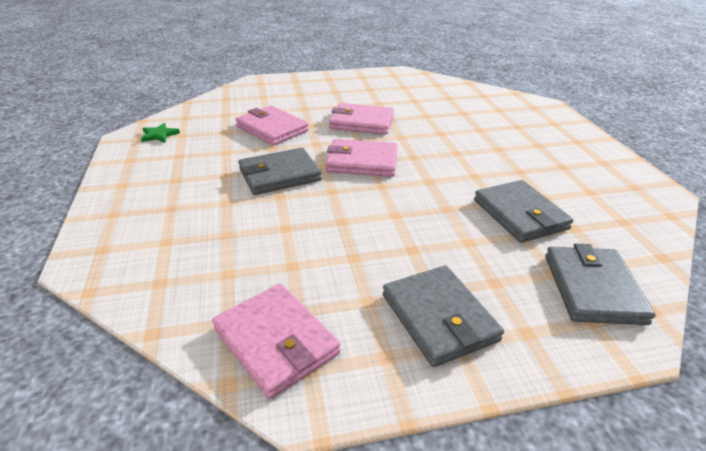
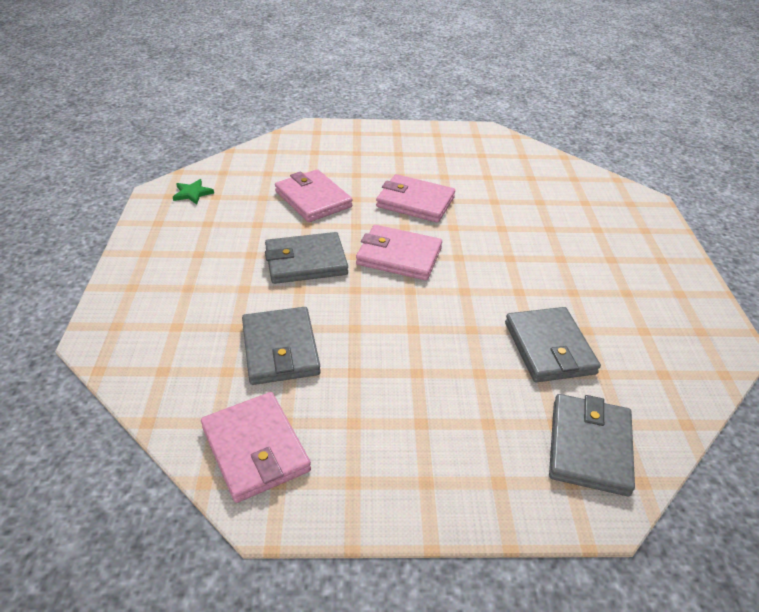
camera: 10 degrees right, 5 degrees up
(439, 317) = (417, 451): grey wallet -> grey wallet (280, 349)

